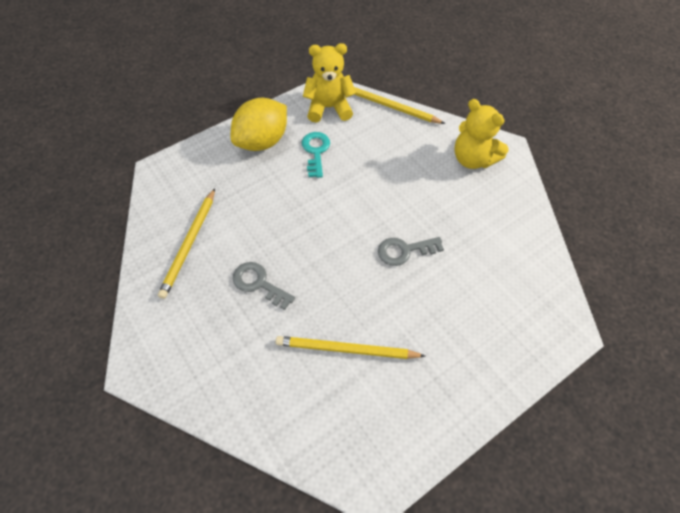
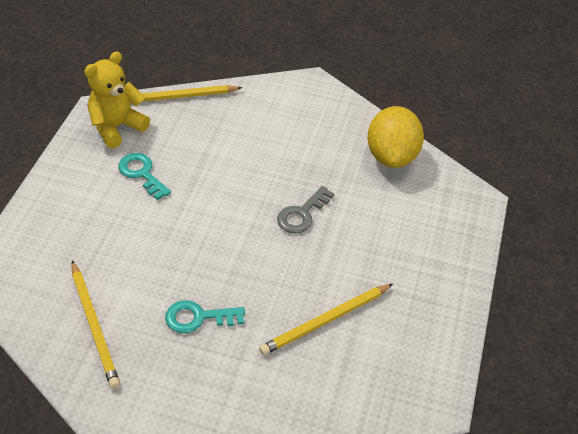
camera: 40 degrees left, 10 degrees down
(259, 283) = (198, 318): grey key -> turquoise key
(262, 141) = (77, 193): yellow lemon -> yellow lemon (391, 156)
(473, 159) = (292, 107): yellow teddy bear -> none

